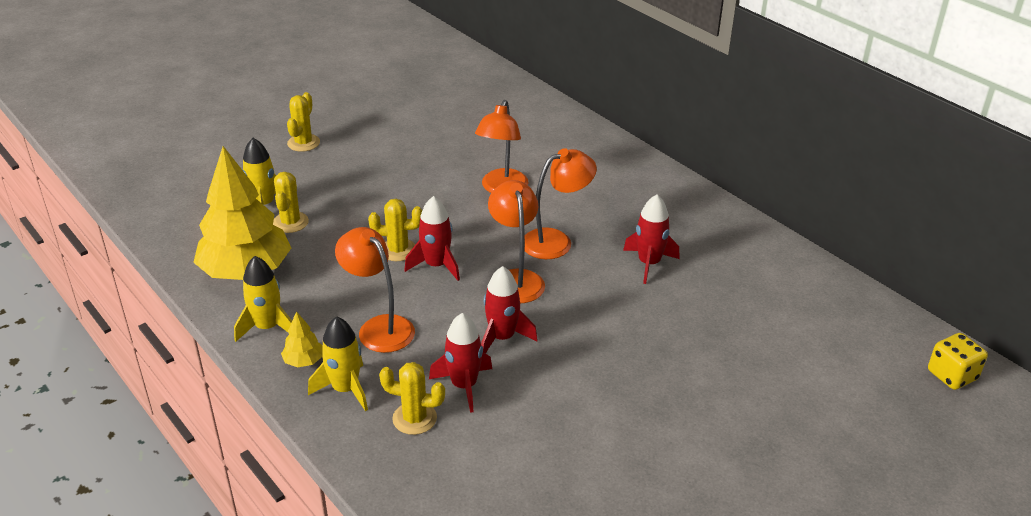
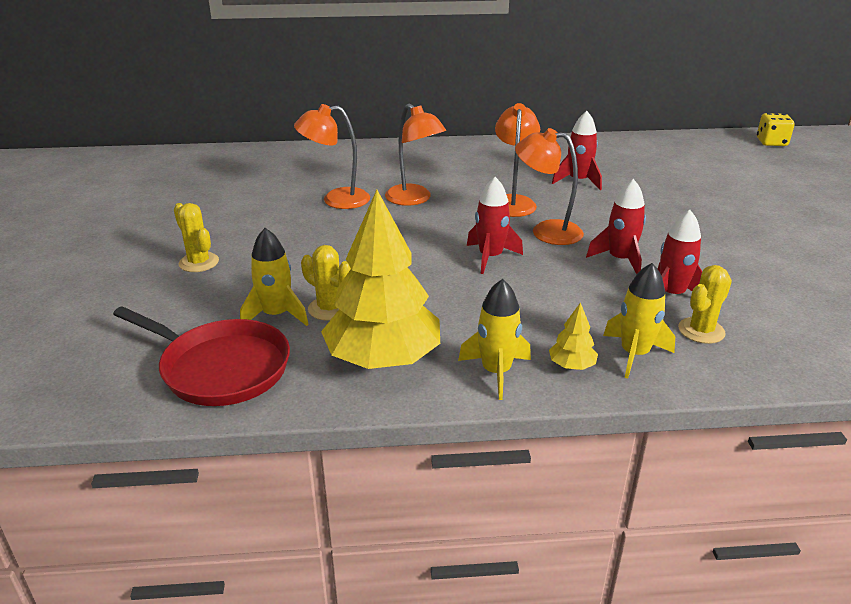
camera: 55 degrees left, 5 degrees down
(187, 213) = (221, 368): none -> red pan
(379, 327) = (554, 310): orange lamp -> orange lamp (336, 200)
(398, 250) = (446, 267): yellow cactus -> none

